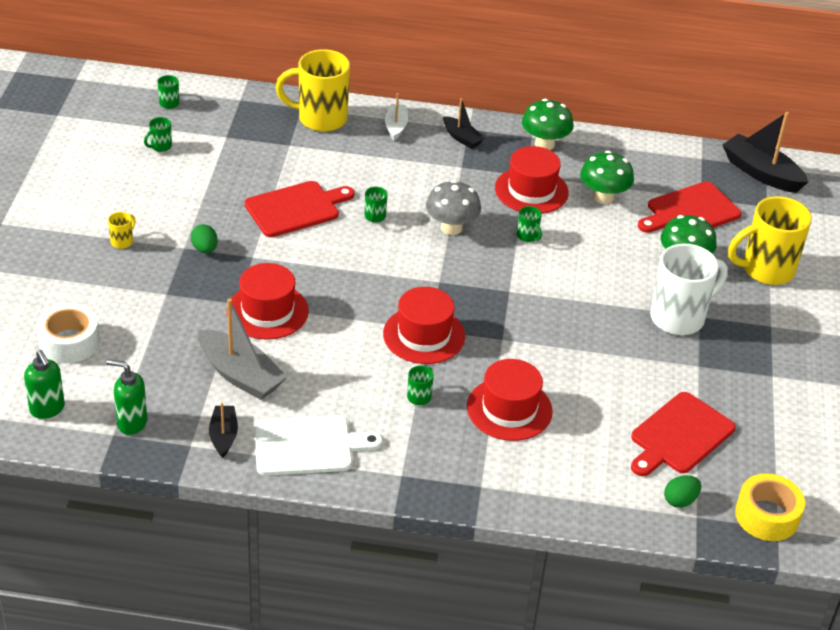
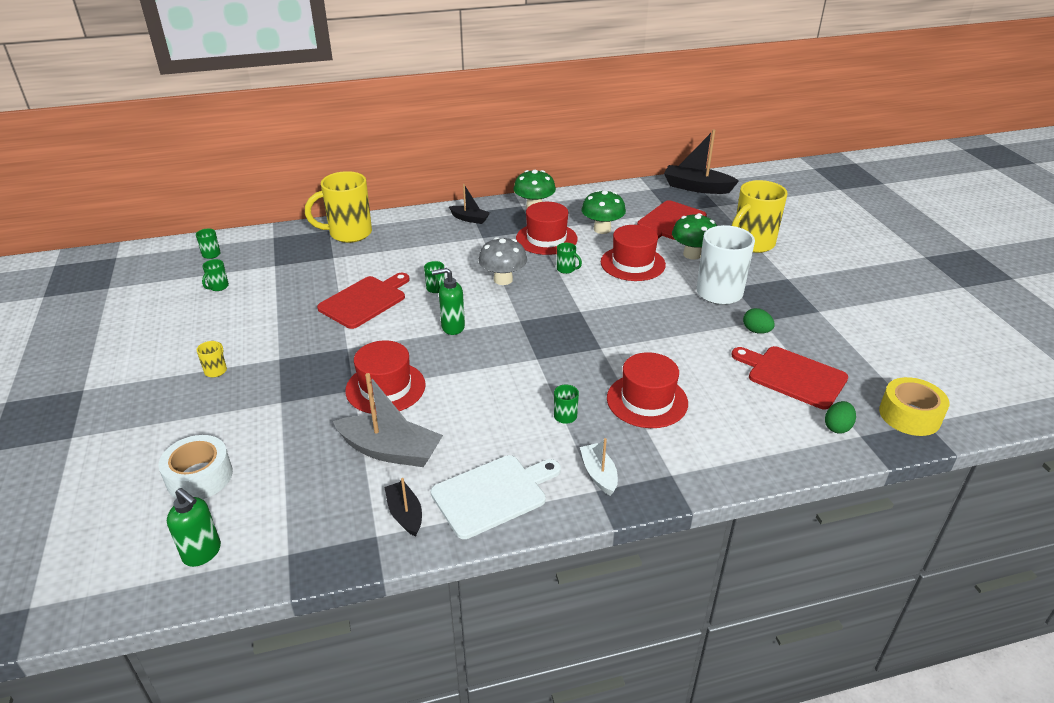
camera: 20 degrees left, 5 degrees down
(131, 423) = (302, 535): green soap dispenser -> green soap dispenser (452, 327)
(204, 249) = (299, 354): green egg -> green egg (756, 331)
(396, 126) = (413, 224): white boat -> white boat (599, 474)
(424, 335) = (535, 365): red hat -> red hat (632, 263)
(679, 435) = (793, 376): red cutting board -> red cutting board turned 105 degrees clockwise

